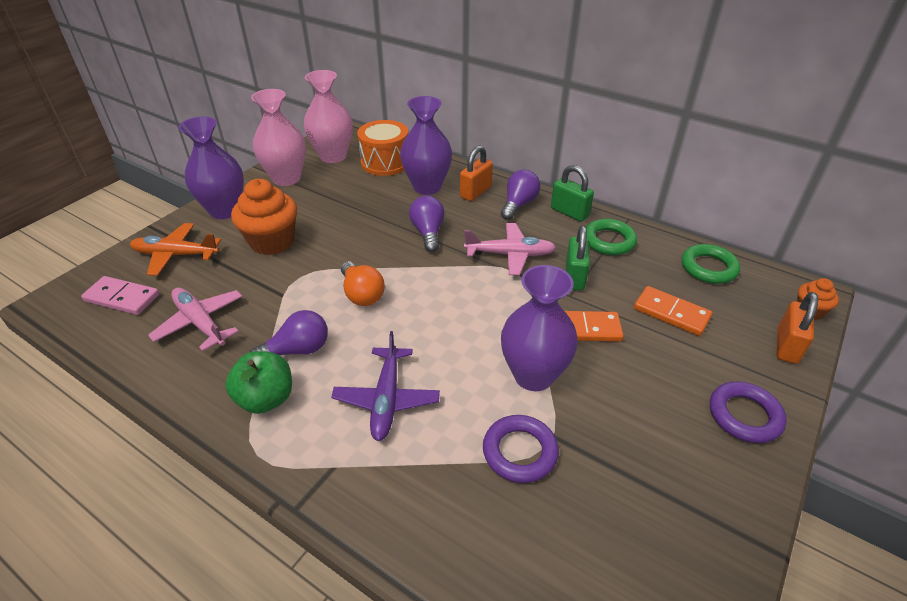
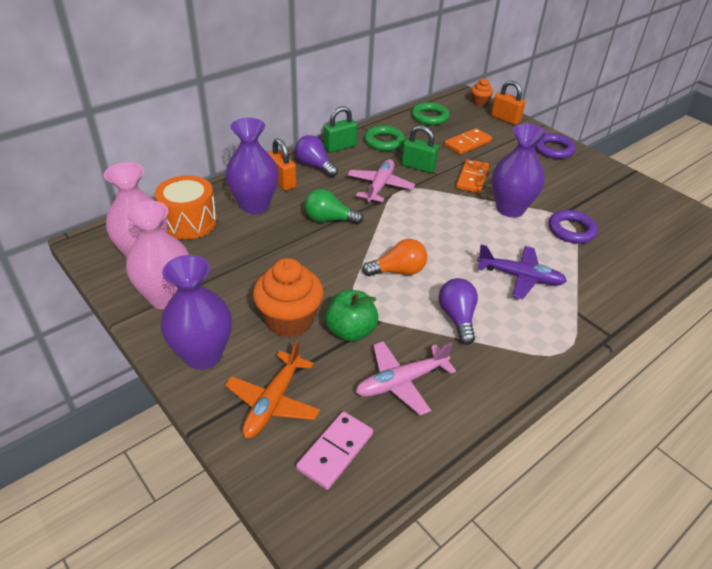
camera: 75 degrees left, 0 degrees up
(266, 399) = (509, 342): green apple -> green apple (350, 331)
(428, 233) = (329, 219): purple light bulb -> green light bulb

